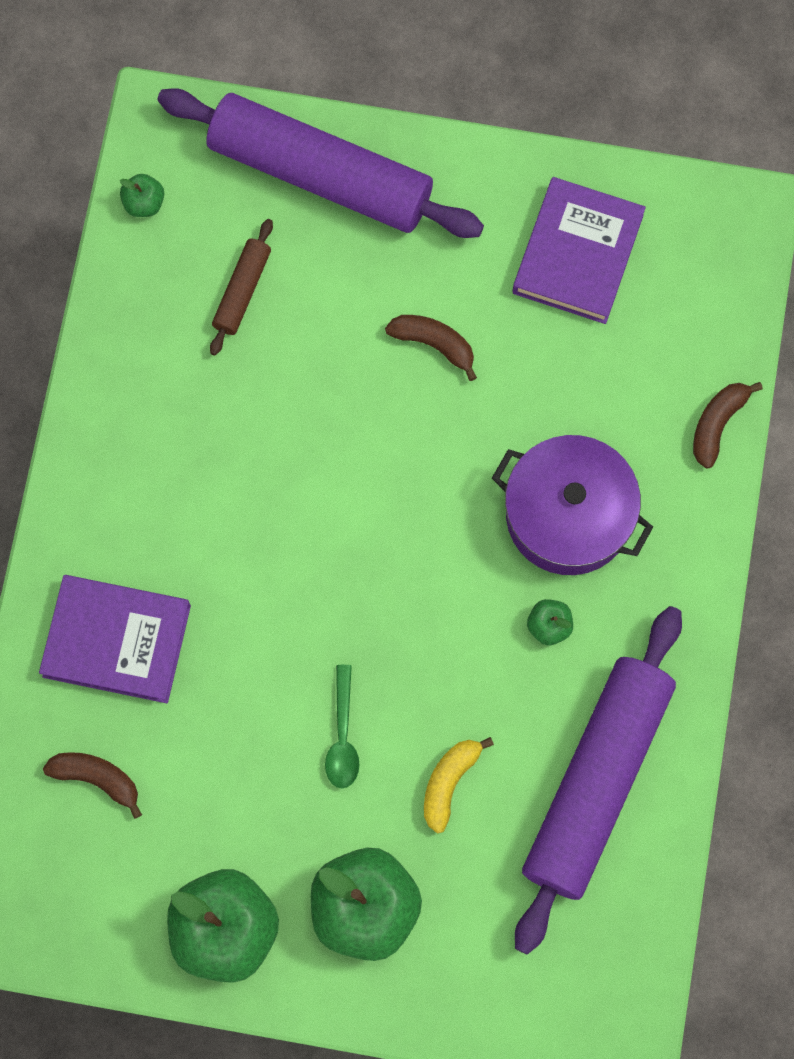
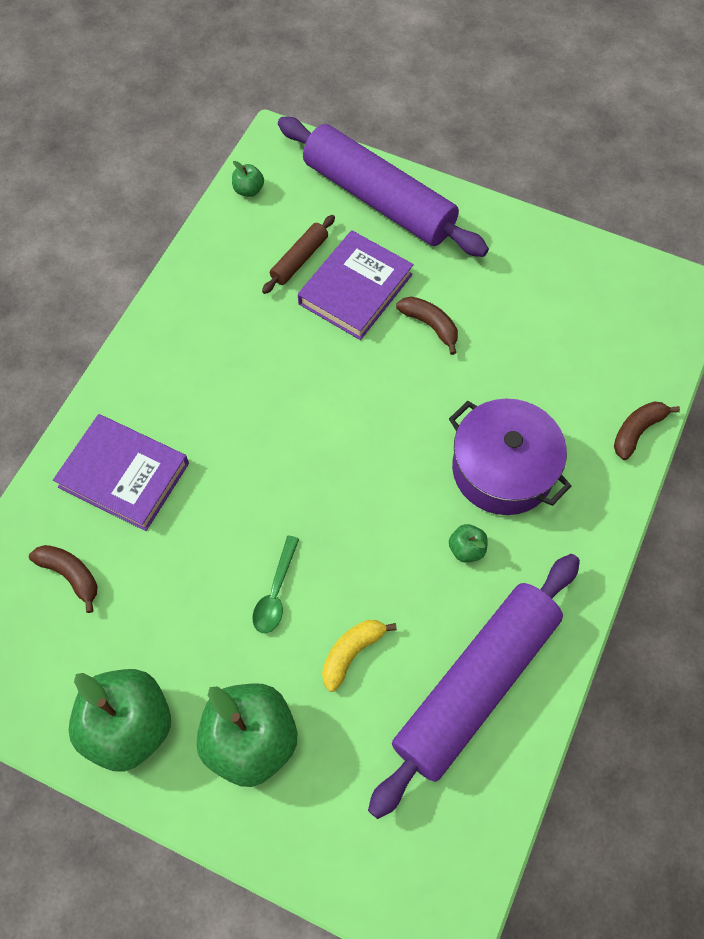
camera: 15 degrees right, 10 degrees down
(577, 254) = (554, 290): purple book -> purple book (355, 289)

